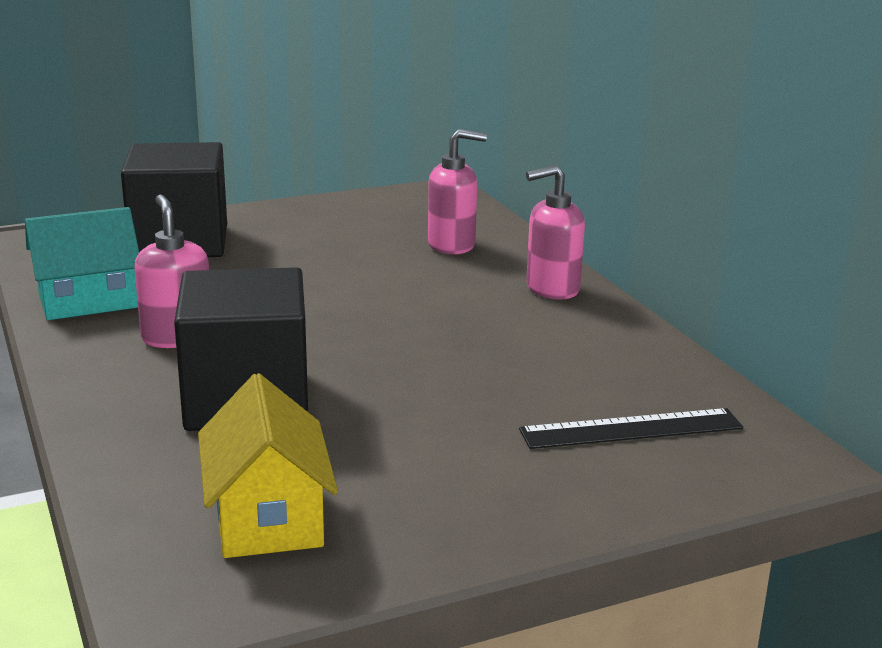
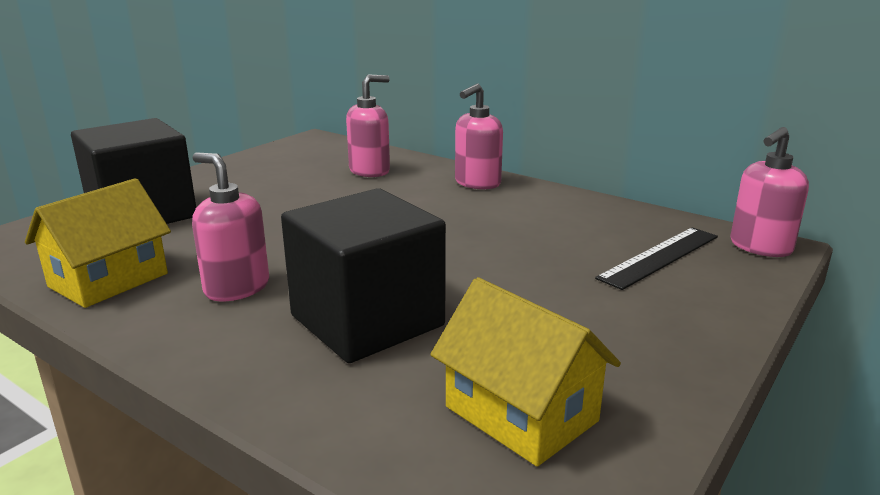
camera: 30 degrees left, 0 degrees up
(88, 300) = (108, 280): turquoise house -> yellow house
(778, 455) = (760, 247): none -> pink soap dispenser

